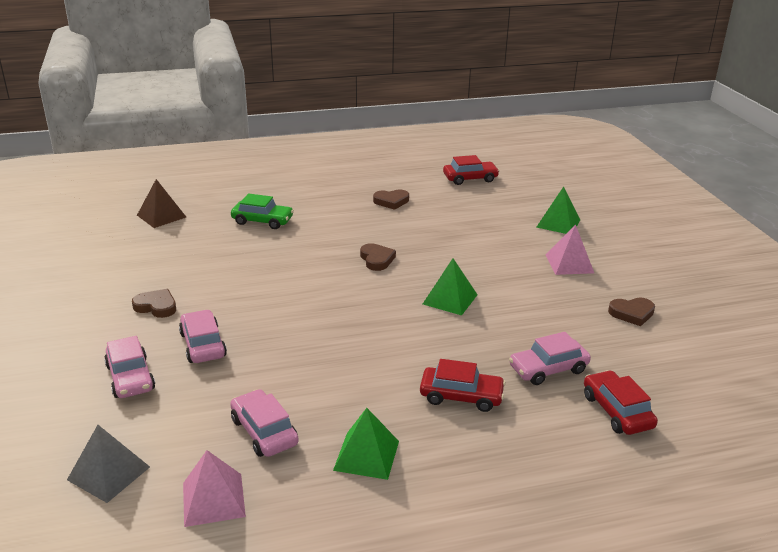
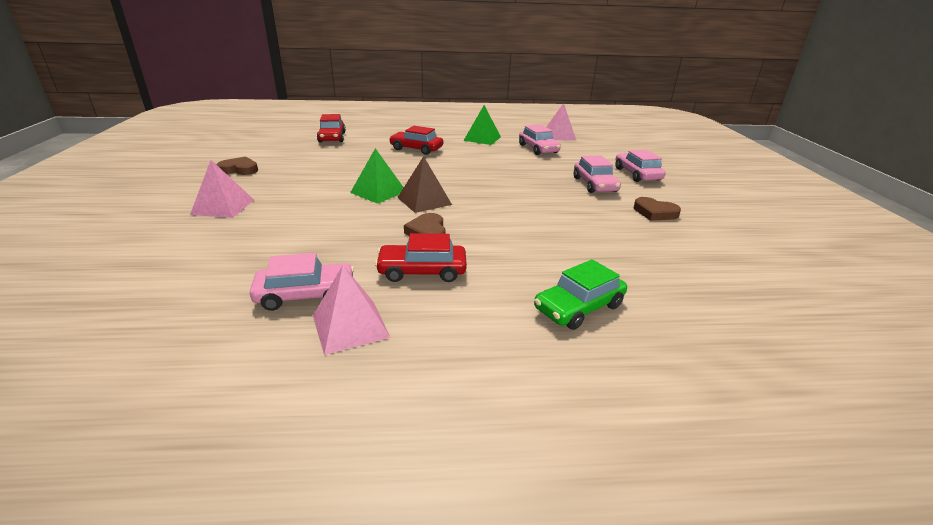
camera: 170 degrees left, 0 degrees up
(108, 473) = (617, 145): grey pyramid -> none
(161, 216) = (762, 339): brown pyramid -> brown pyramid (424, 201)
(262, 221) = (579, 307): green car -> green car turned 60 degrees counterclockwise
(391, 201) = (350, 326): brown heart -> pink pyramid
(470, 178) = (131, 377): red car -> red car (422, 271)
(548, 369) = (348, 153): pink car -> pink car (306, 294)
(558, 223) = (147, 253): green pyramid -> none

